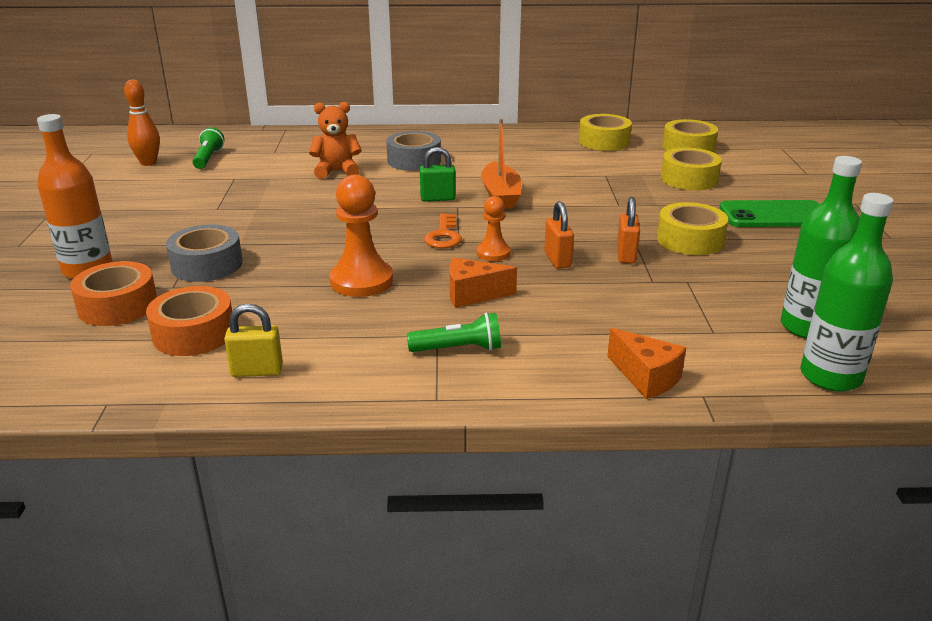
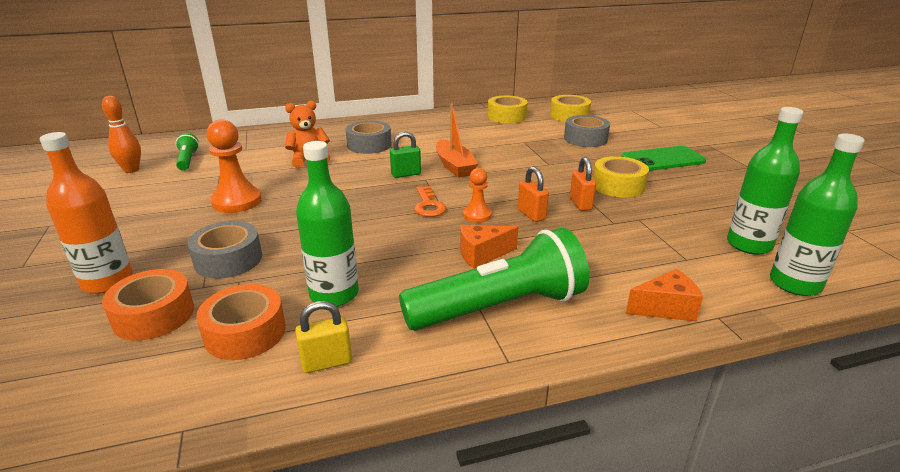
camera: 15 degrees left, 0 degrees up
(295, 312) = (334, 294): none -> green bottle
(361, 281) = (380, 255): orange pawn -> orange pawn (237, 201)
(458, 349) = (499, 307): green flashlight -> green flashlight, size x2.17
(646, 378) = (665, 308): orange cheese -> orange cheese turned 45 degrees counterclockwise
(689, 179) = (585, 139): yellow tape -> grey tape

